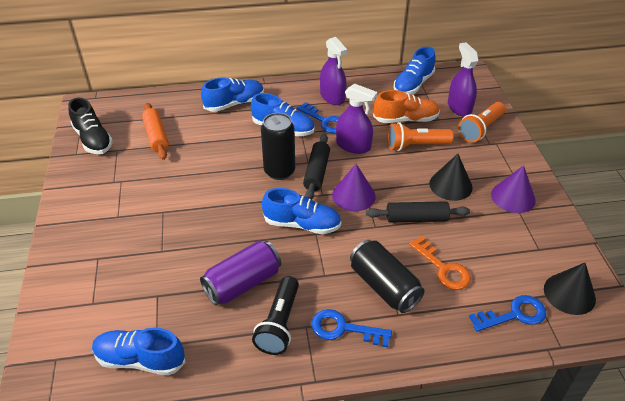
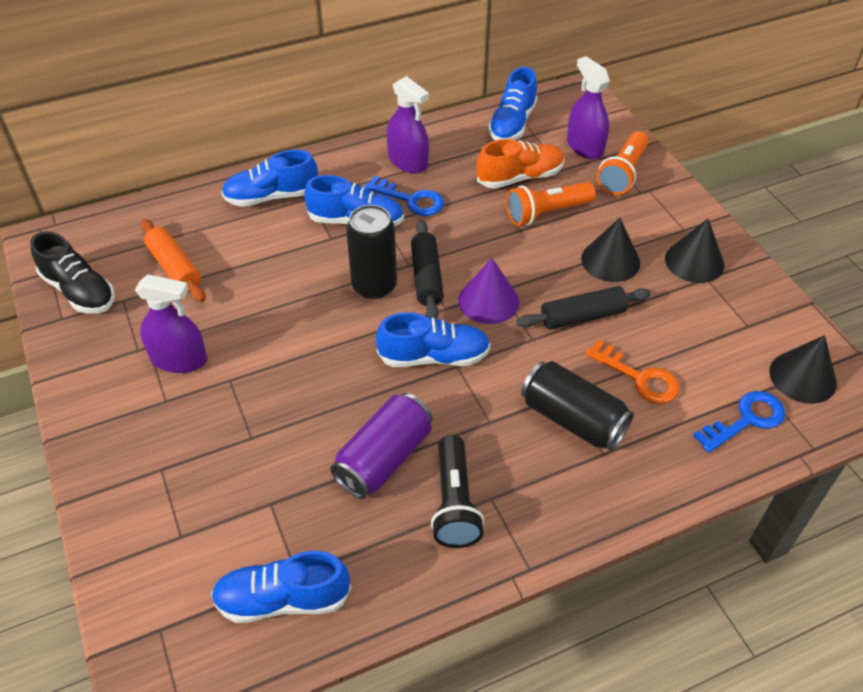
camera: 15 degrees left, 5 degrees up
(234, 104) = (272, 196): blue shoe -> blue shoe turned 150 degrees counterclockwise
(343, 329) = (541, 489): blue key -> none
(353, 146) = (462, 229): purple spray bottle -> purple spray bottle (179, 359)
(513, 197) = (694, 261): purple cone -> black cone

